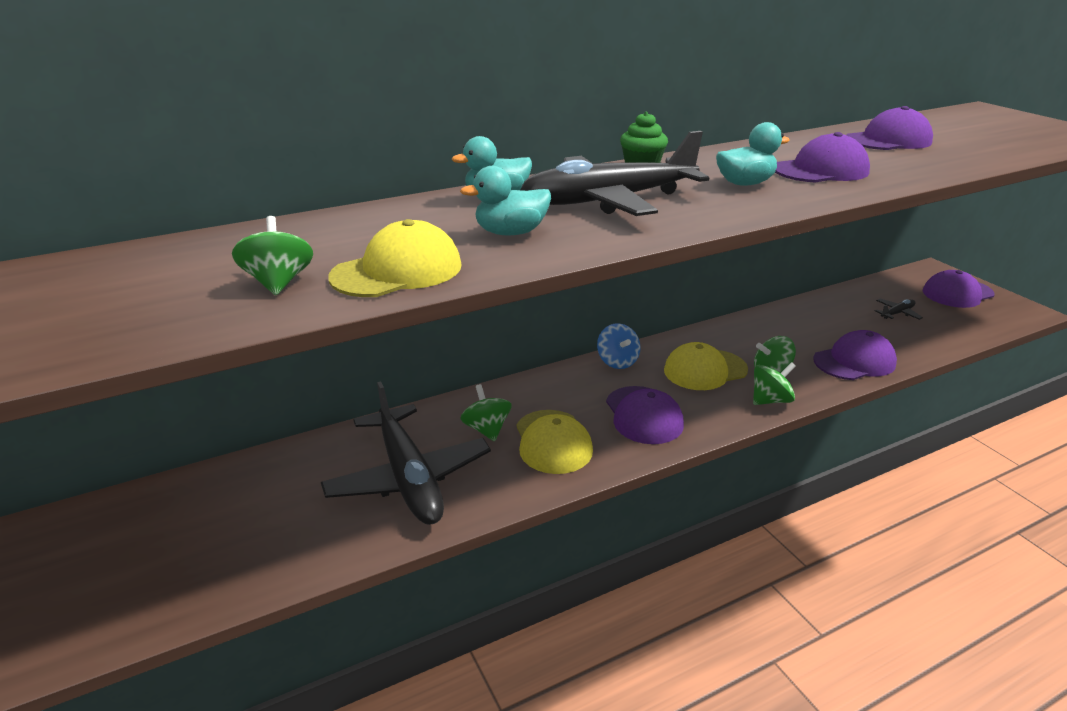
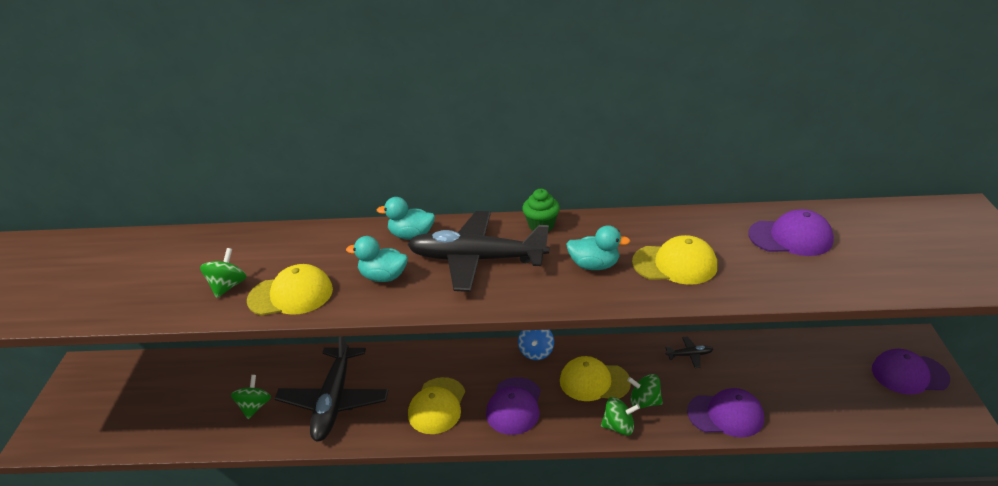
camera: 30 degrees right, 5 degrees up
(487, 429) = (405, 380): green spinning top -> green spinning top (254, 406)
(821, 170) = (675, 264): purple cap -> yellow cap
(897, 313) = (819, 378): black plane -> black plane (689, 355)

